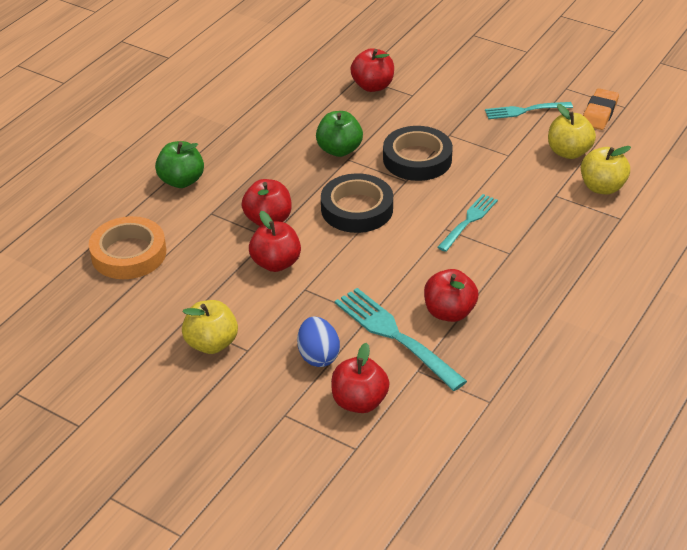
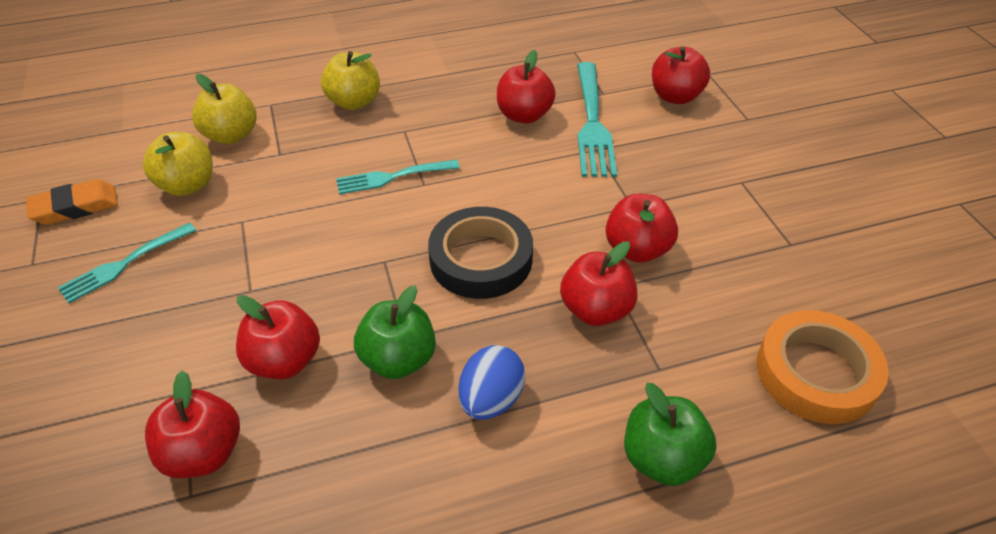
camera: 140 degrees left, 5 degrees up
(211, 343) = (775, 205): yellow apple -> yellow apple (354, 102)
(318, 356) = (677, 143): blue egg -> blue egg (491, 399)
(388, 123) = (284, 361): none -> red apple
(417, 159) = (333, 280): black tape -> none
(525, 110) = (125, 263): turquoise fork -> turquoise fork turned 105 degrees clockwise

